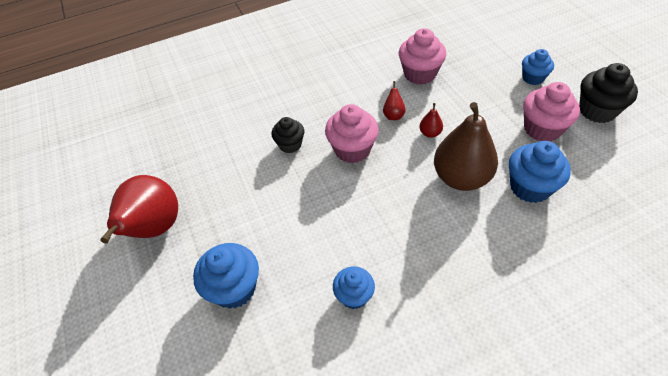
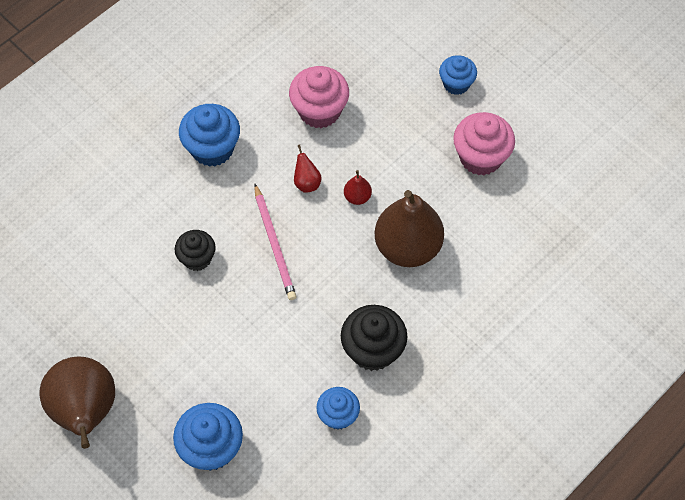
camera: 25 degrees left, 10 degrees up
(154, 228) = (86, 412): red pear -> brown pear
(352, 149) = (274, 244): pink cupcake -> pink pencil
(530, 187) = (482, 238): blue cupcake -> blue cupcake (212, 149)
(597, 110) = (535, 115): black cupcake -> black cupcake (373, 350)

